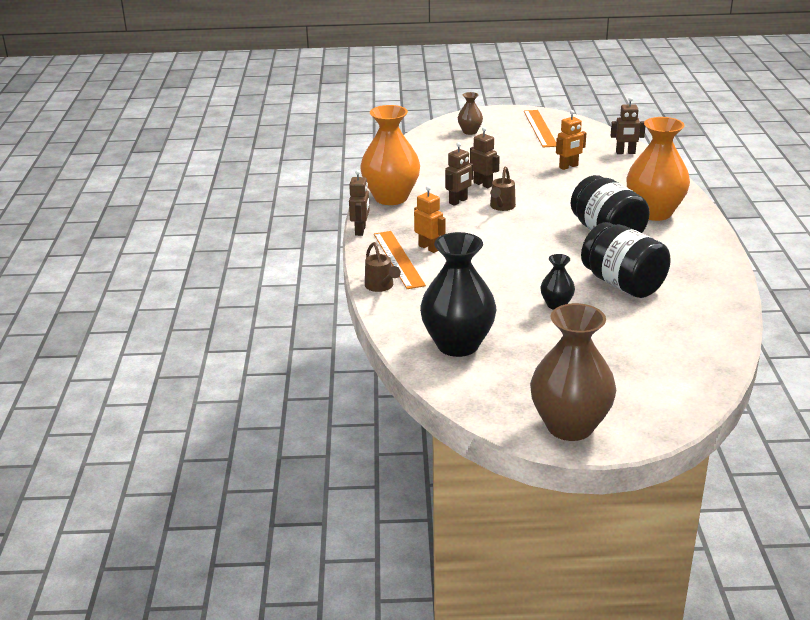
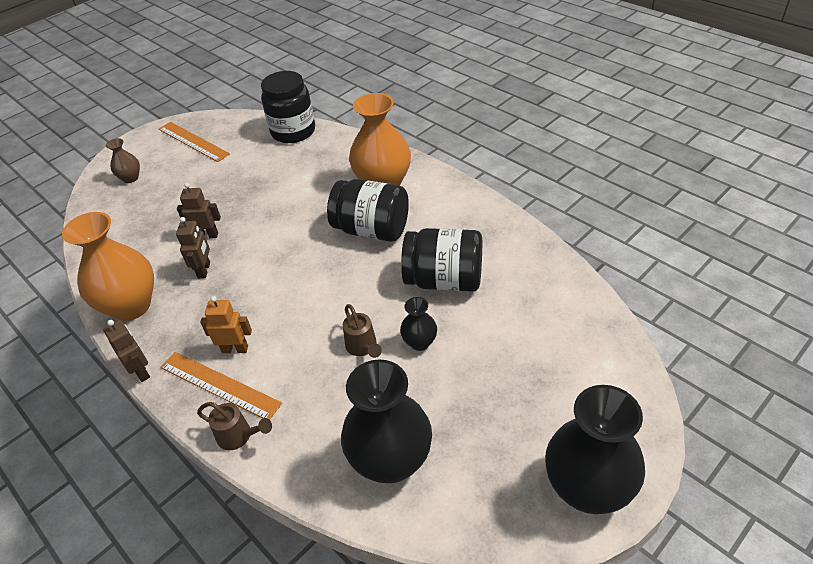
camera: 40 degrees left, 15 degrees up
(501, 207) = (252, 253): brown watering can -> brown watering can (363, 347)
(568, 166) = (262, 172): orange robot -> none
(570, 426) = (587, 488): brown vase -> black vase
(625, 153) = (293, 132): brown robot -> black jar

